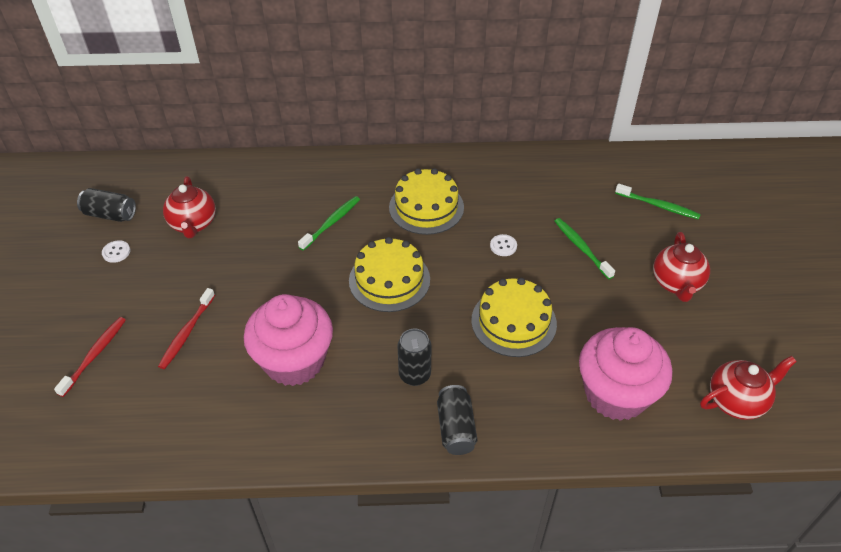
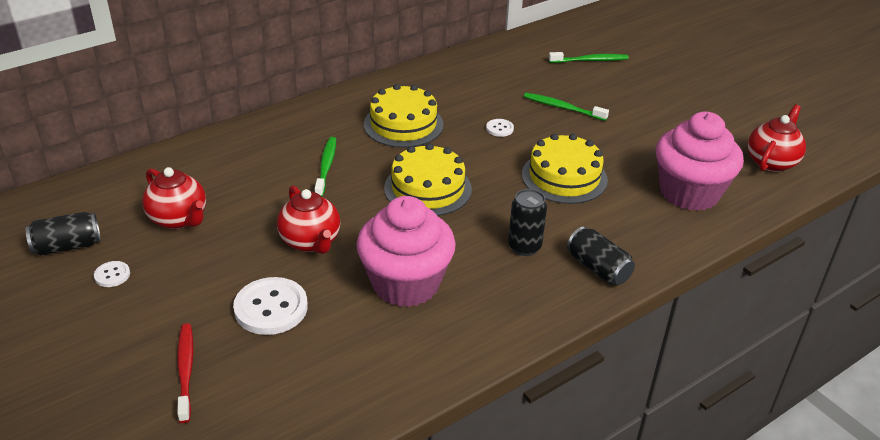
camera: 35 degrees left, 10 degrees down
(187, 332) = (271, 308): red toothbrush -> white button
(676, 283) = (656, 105): red teapot -> red teapot (311, 242)

